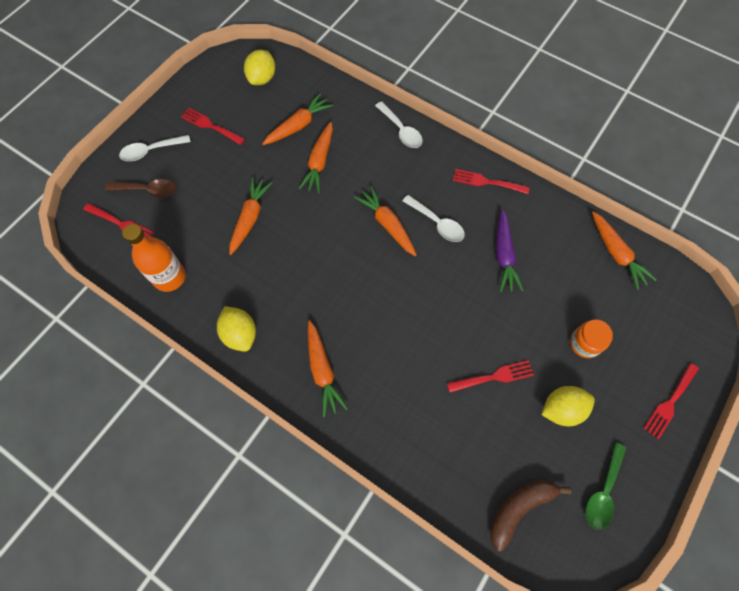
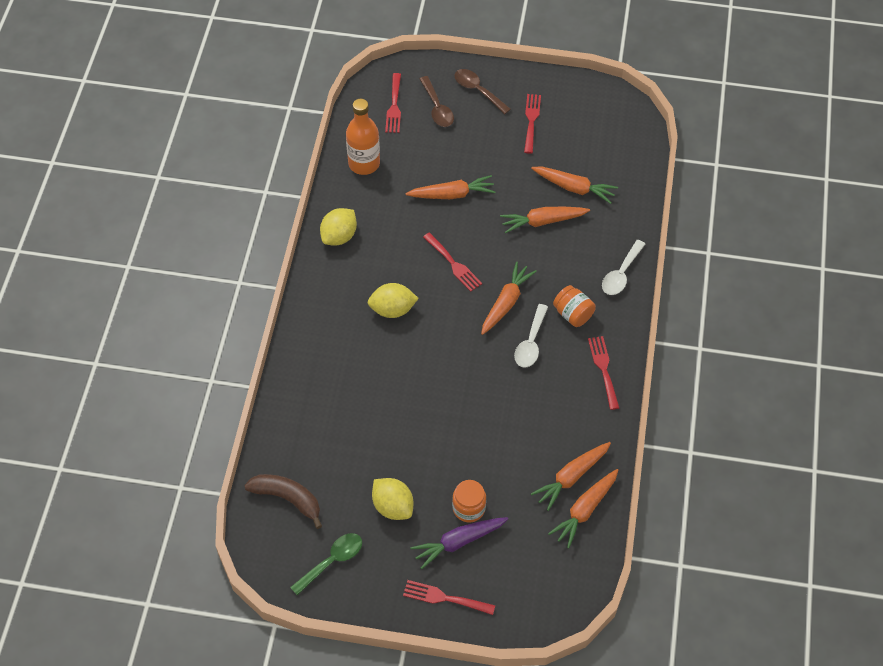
camera: 65 degrees right, 10 degrees down
(151, 151) = (478, 91): white spoon -> brown spoon
(262, 78) = (611, 135): yellow lemon -> yellow lemon (392, 310)
(322, 370) = (337, 309): orange carrot -> orange carrot (571, 477)
(423, 180) = (573, 314): none -> orange jar
(494, 377) = (397, 442): red fork -> red fork (453, 264)
(504, 255) = (527, 411): purple carrot -> purple carrot (459, 542)
(603, 492) = (332, 561): green spoon -> green spoon turned 135 degrees clockwise

